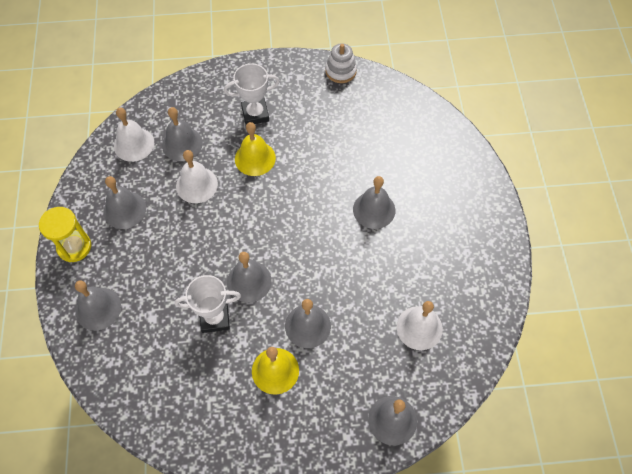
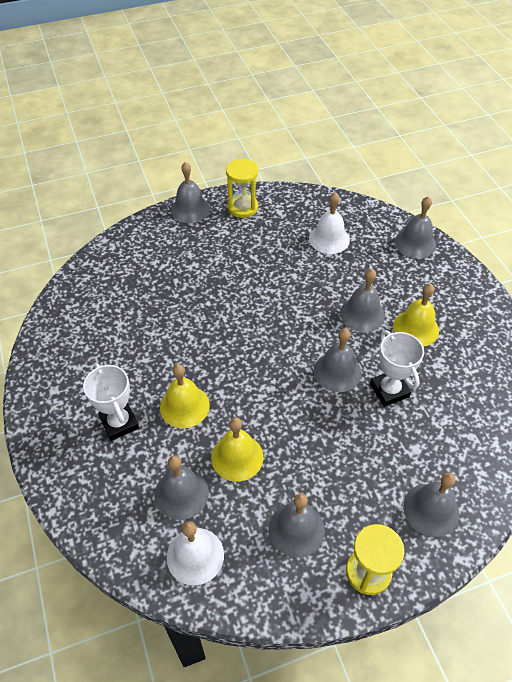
camera: 105 degrees left, 10 degrees down
(196, 185) = (237, 457): white bell -> yellow bell
(340, 71) = (41, 351): white stacking toy -> none
(374, 210) = (221, 288): grey bell -> grey bell (190, 209)
(486, 254) = (242, 207): none -> yellow hourglass

